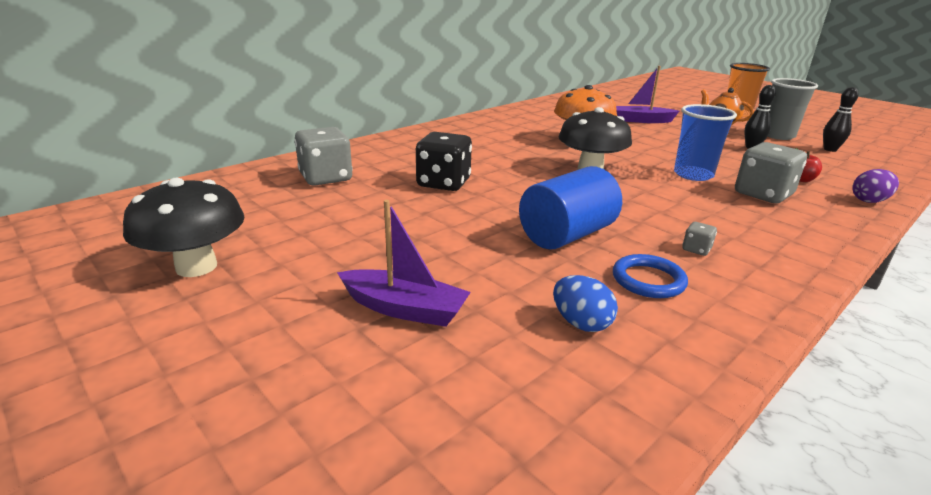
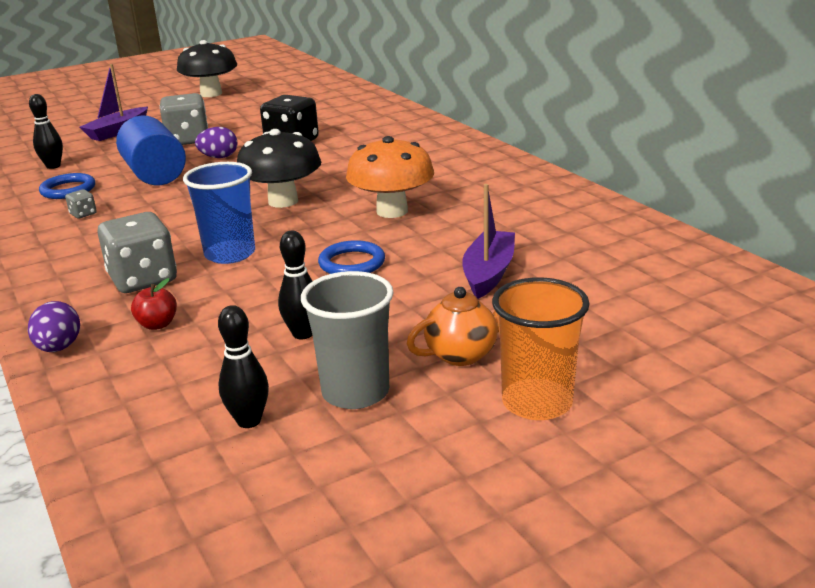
camera: 105 degrees right, 0 degrees up
(326, 178) = (330, 109): grey dice -> grey dice (188, 140)
(498, 211) = (219, 157): none -> purple egg
(581, 323) = (53, 166): blue egg -> black bowling pin
(664, 144) = (352, 263): none -> blue ring

